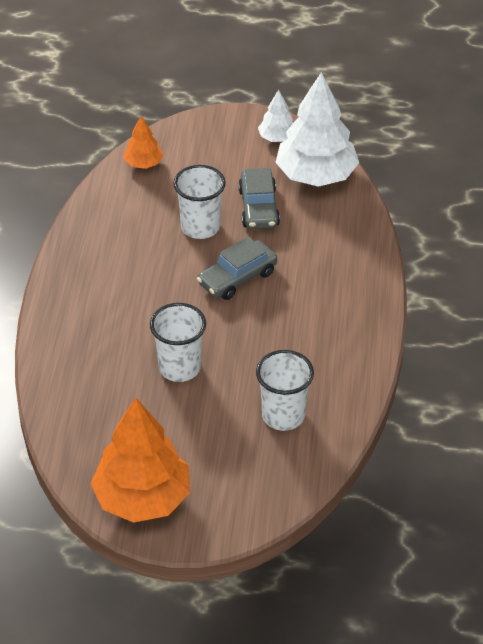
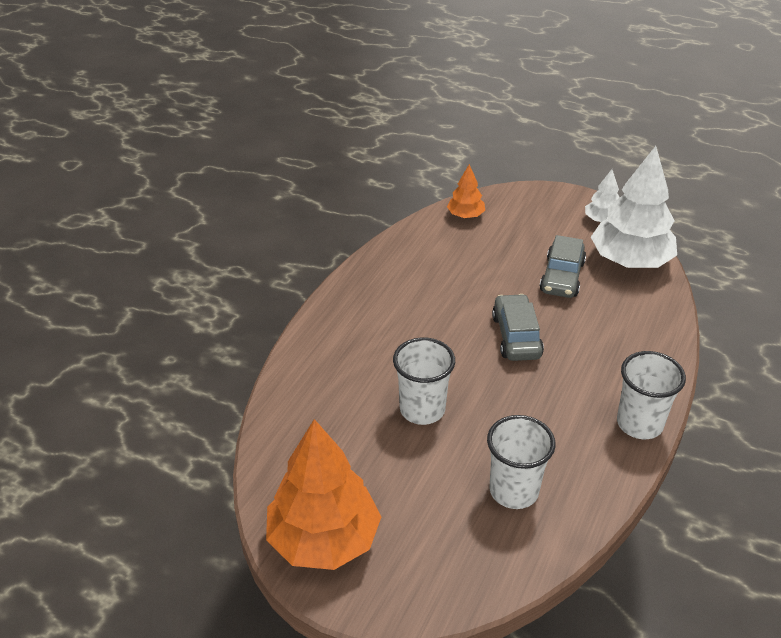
camera: 20 degrees right, 5 degrees down
(200, 227) = (497, 281): white cup -> white cup (639, 424)
(237, 278) = (516, 336): grey car -> grey car turned 105 degrees clockwise

